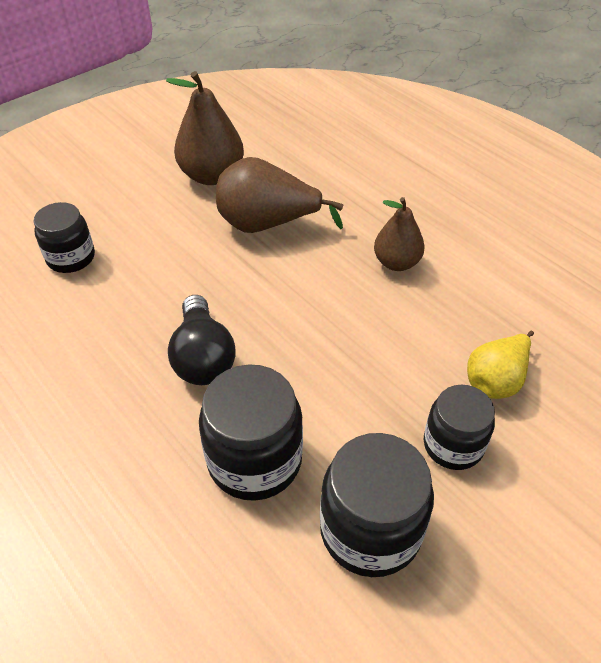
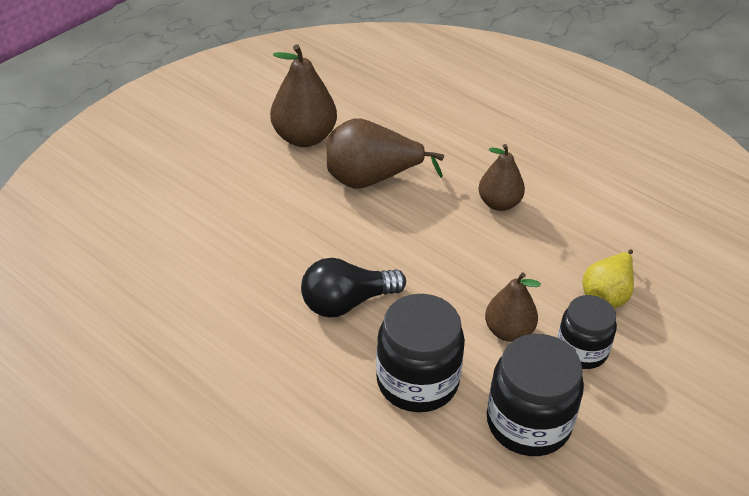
camera: 10 degrees left, 5 degrees down
(71, 258) = (193, 227): black jar -> none
(203, 357) = (347, 303): black light bulb -> black light bulb turned 90 degrees clockwise
(373, 411) = (508, 331): none -> brown pear

